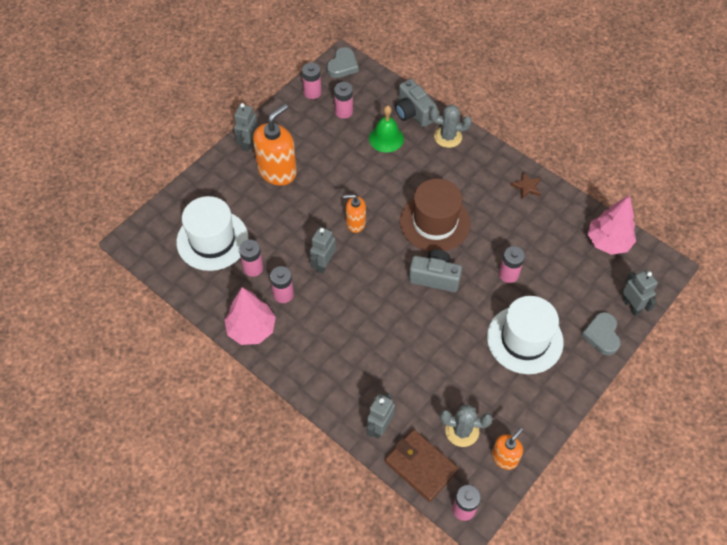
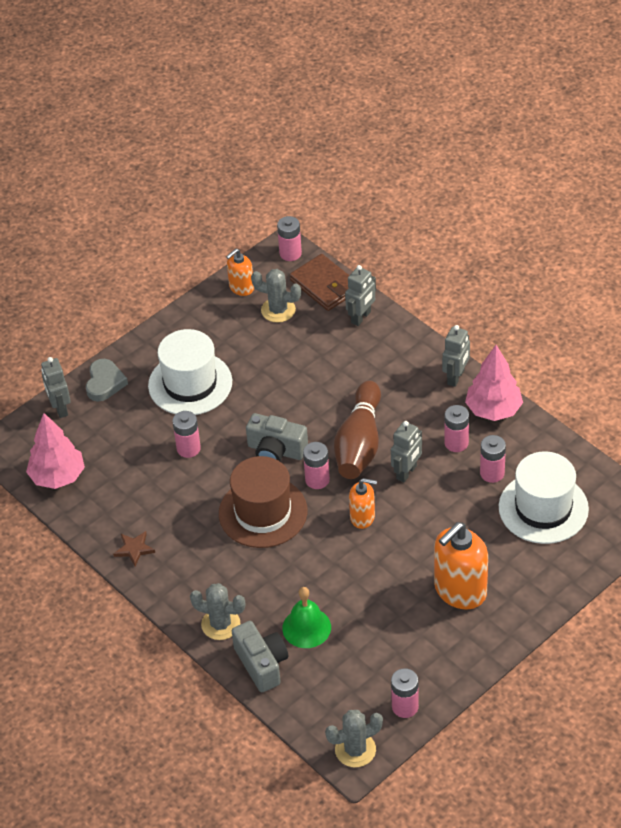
camera: 170 degrees left, 10 degrees down
(248, 143) = (500, 632): grey robot -> grey robot (456, 377)
(342, 66) = (355, 750): grey heart -> grey cactus
(343, 111) = (361, 672): pink battery -> pink battery (317, 480)
(365, 288) = (359, 444): none -> brown bowling pin

